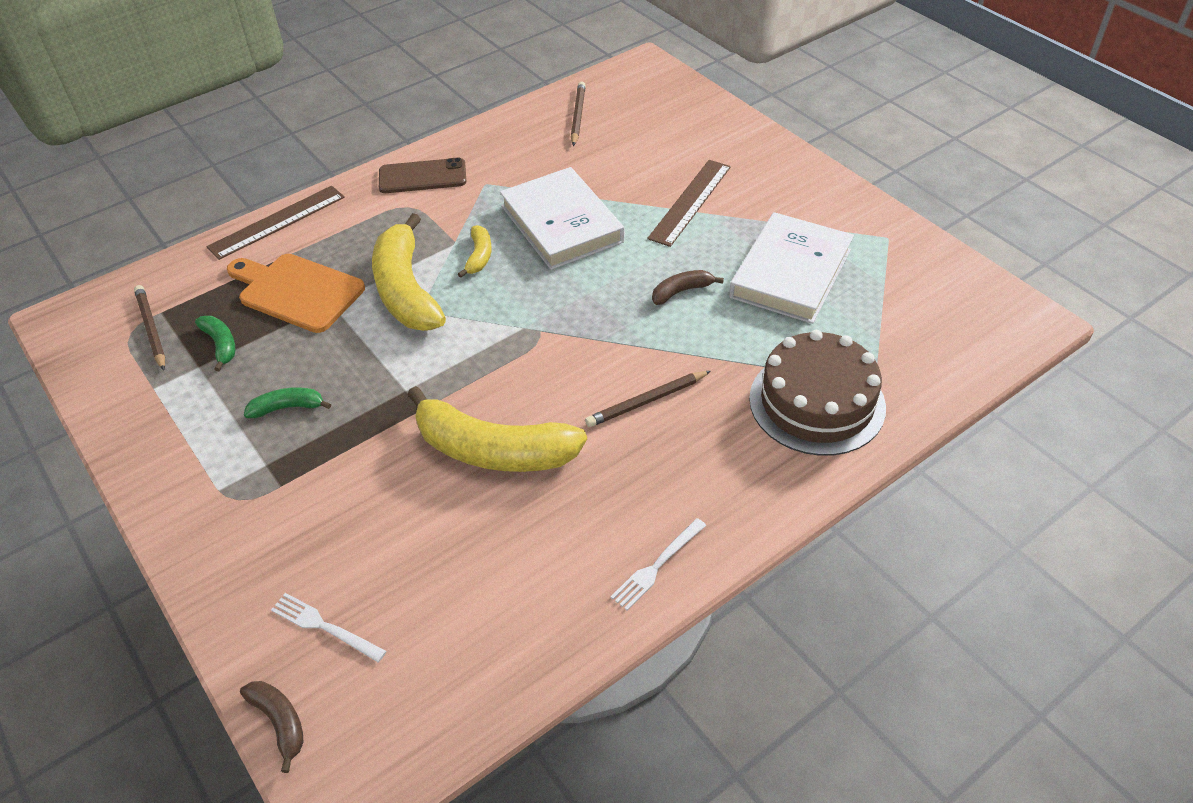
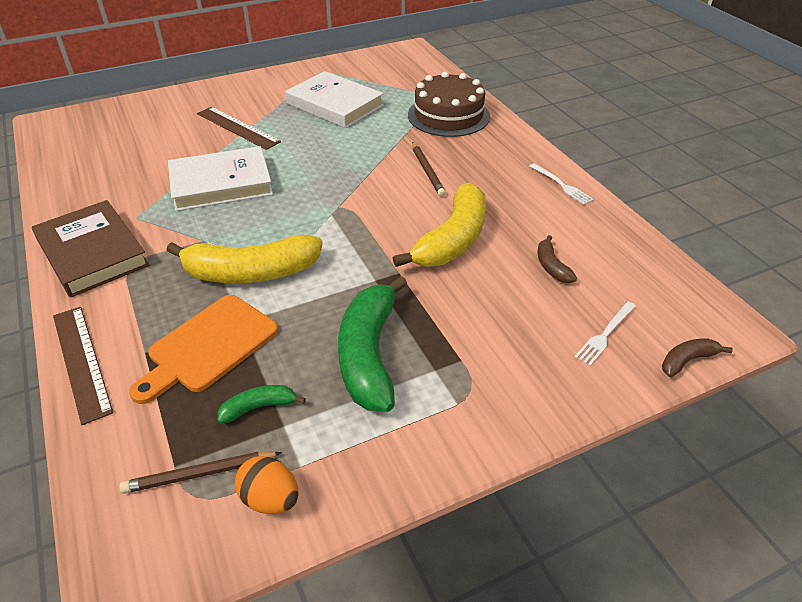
camera: 80 degrees left, 5 degrees down
(121, 378) = (270, 499): none -> orange egg
(288, 407) = (369, 354): green banana -> green banana, size x2.18
(422, 176) = (92, 253): brown phone -> brown book
(479, 256) = (233, 228): yellow banana -> none
(577, 116) = (84, 160): brown pencil -> none
(681, 291) = (329, 144): brown banana -> brown banana (551, 266)

